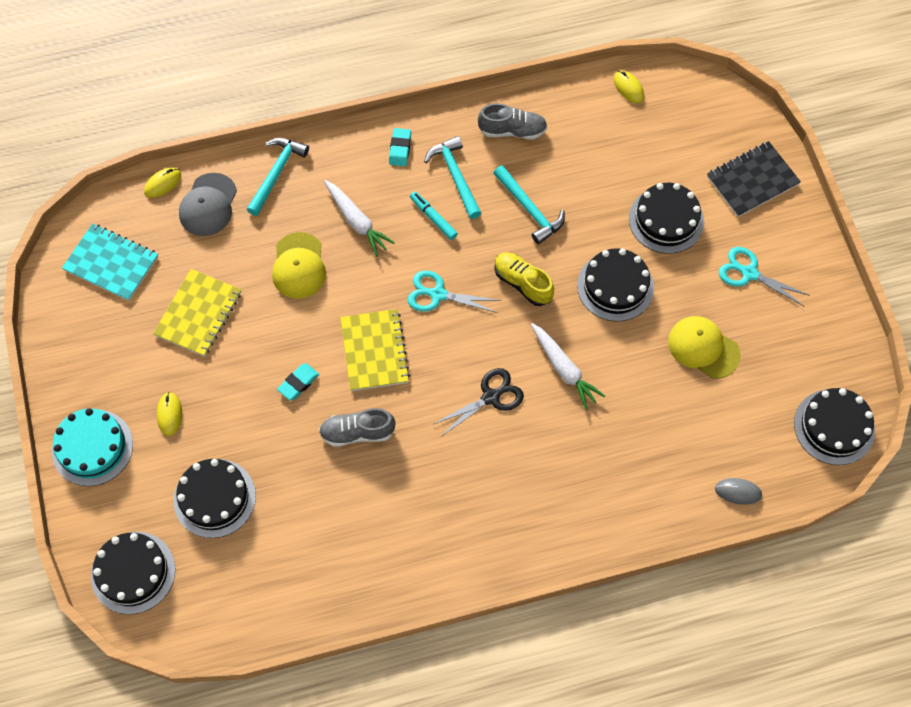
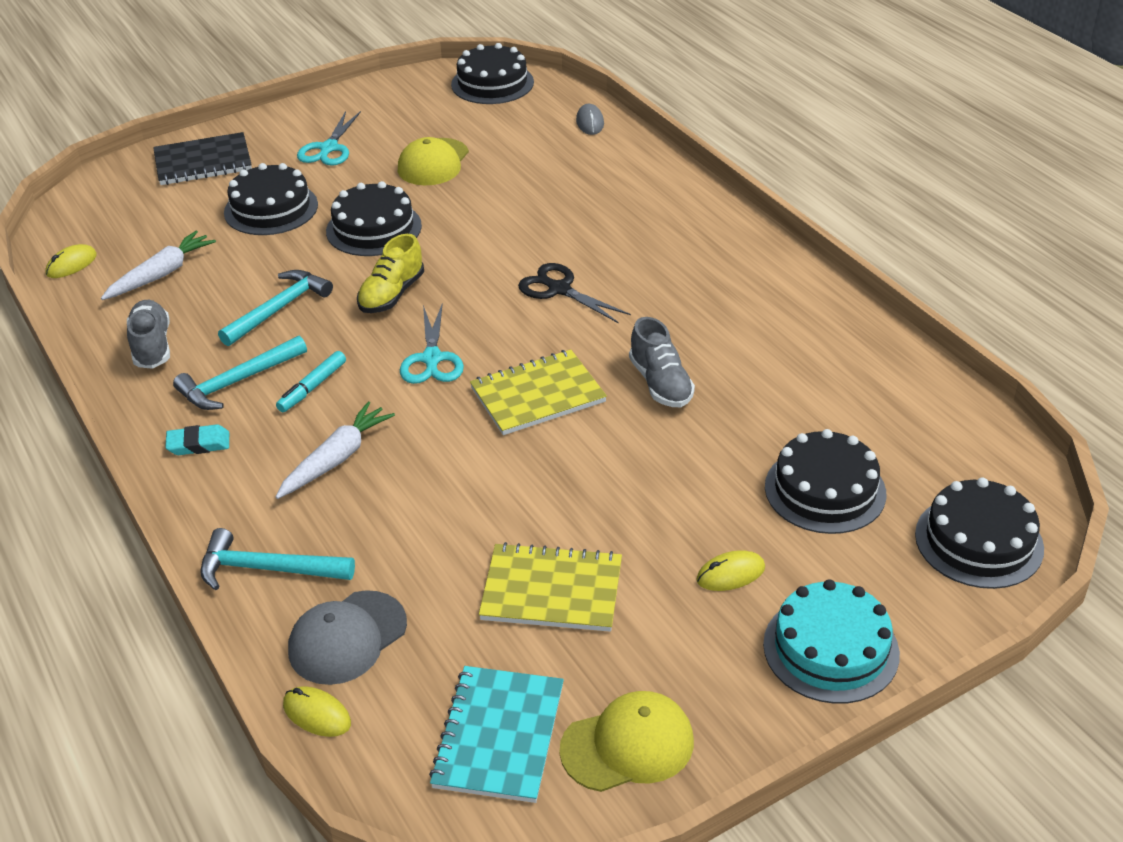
camera: 105 degrees left, 25 degrees down
(208, 205) = (347, 638): grey cap -> grey cap turned 135 degrees clockwise
(298, 383) = (617, 453): turquoise eraser -> none
(299, 266) = (430, 500): yellow cap -> yellow cap (628, 745)
(564, 369) = (498, 245): white carrot -> white carrot (161, 274)
(752, 180) = (203, 162): black notebook -> black notebook turned 60 degrees counterclockwise

